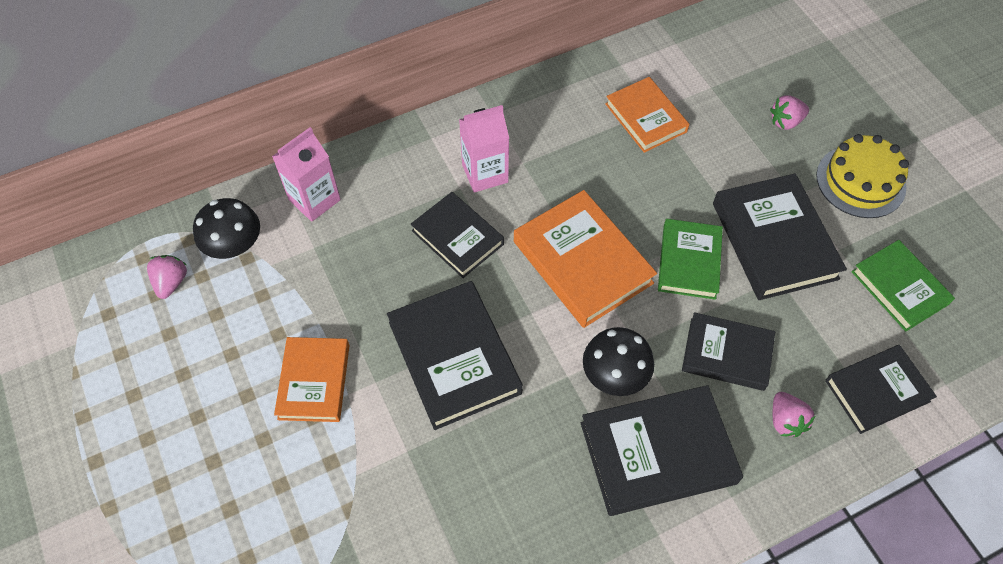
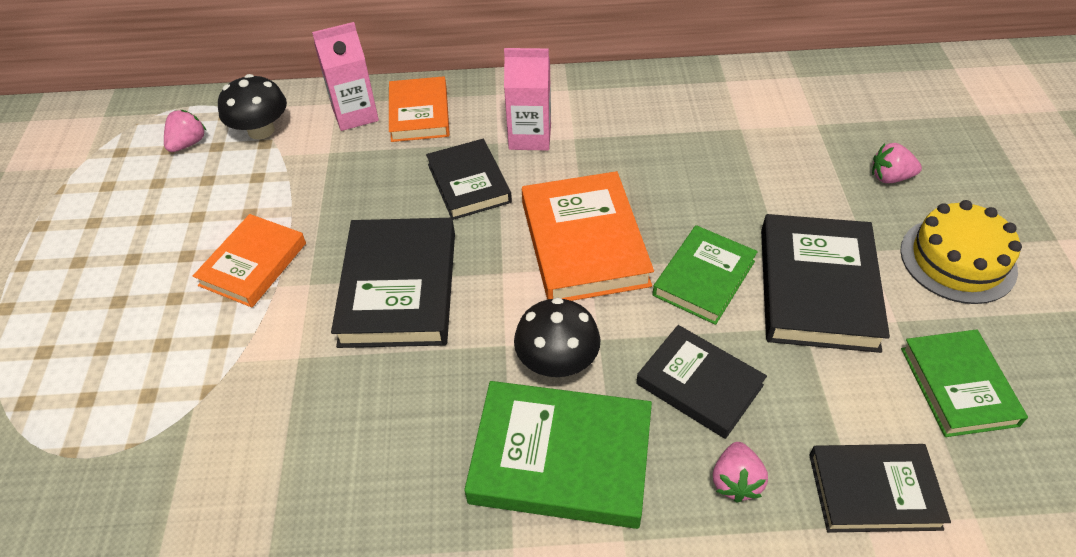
camera: 25 degrees right, 10 degrees down
(646, 118) = (728, 133): orange book -> orange book (419, 113)
(658, 453) = (561, 459): black book -> green book

